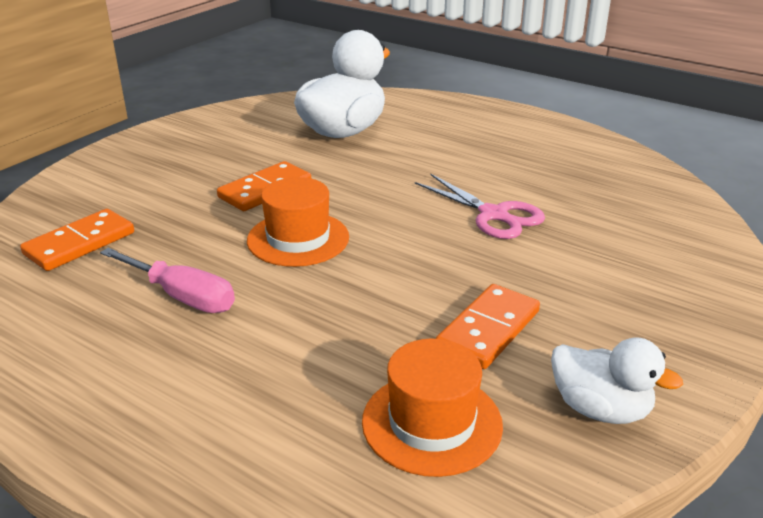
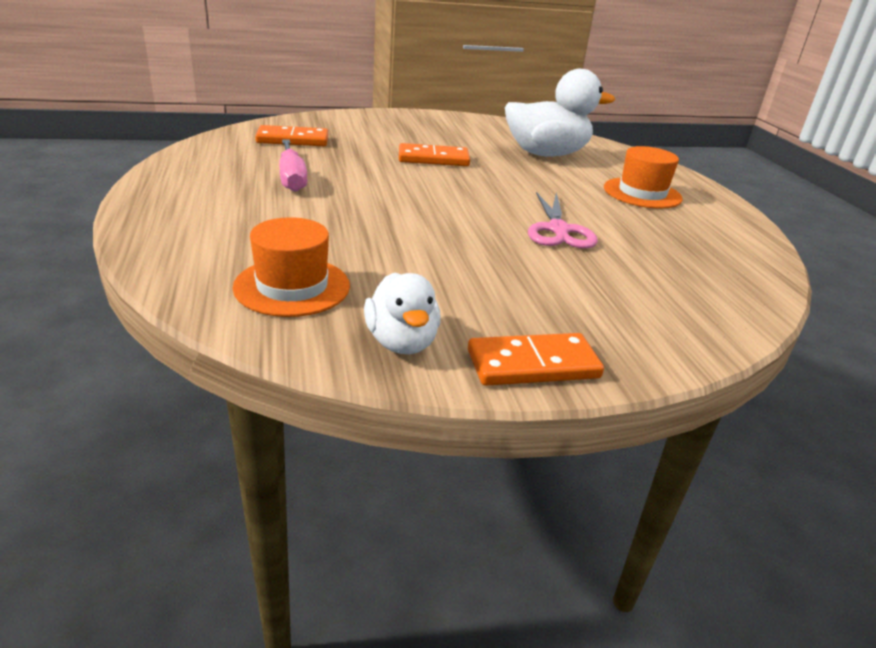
camera: 40 degrees right, 0 degrees up
(298, 239) = (403, 185): orange hat -> orange hat (642, 193)
(488, 330) = (420, 272): orange domino -> orange domino (533, 364)

